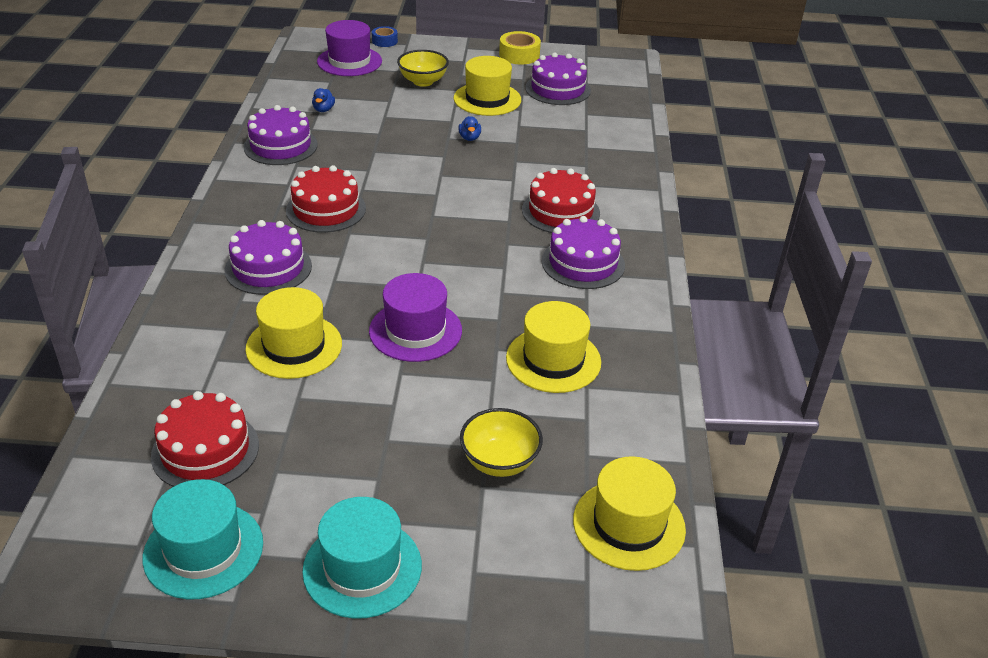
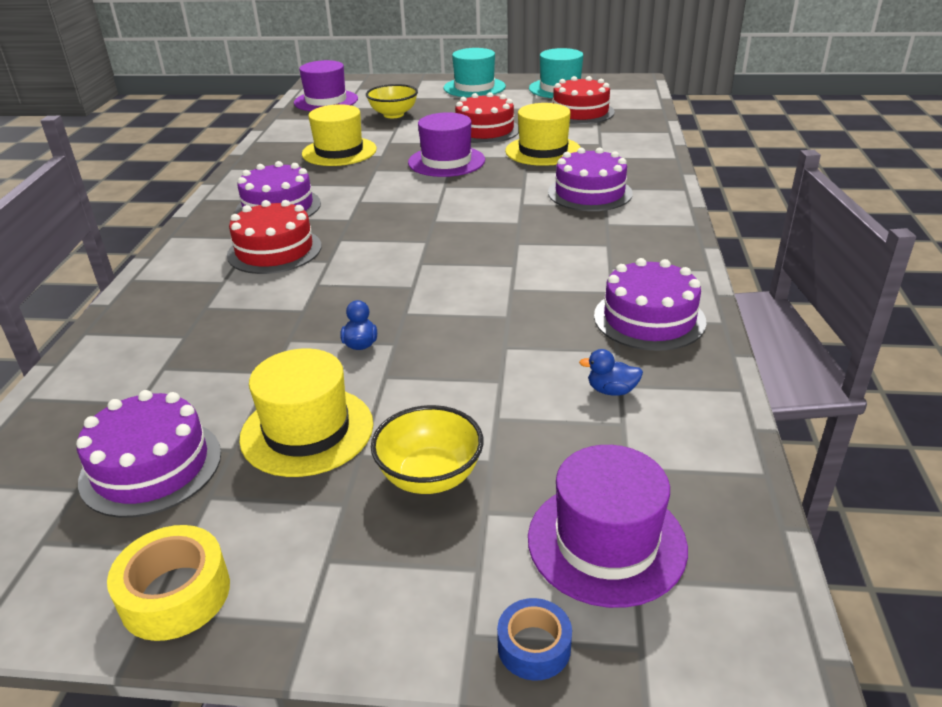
camera: 175 degrees left, 5 degrees down
(323, 109) = (611, 390): blue duck -> blue duck turned 90 degrees counterclockwise
(326, 209) = (551, 242): red cake -> red cake (485, 130)
(629, 524) = (326, 101): yellow hat -> purple hat

